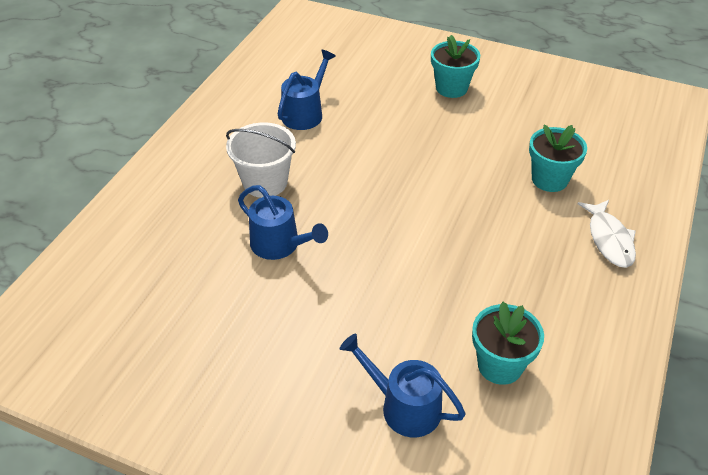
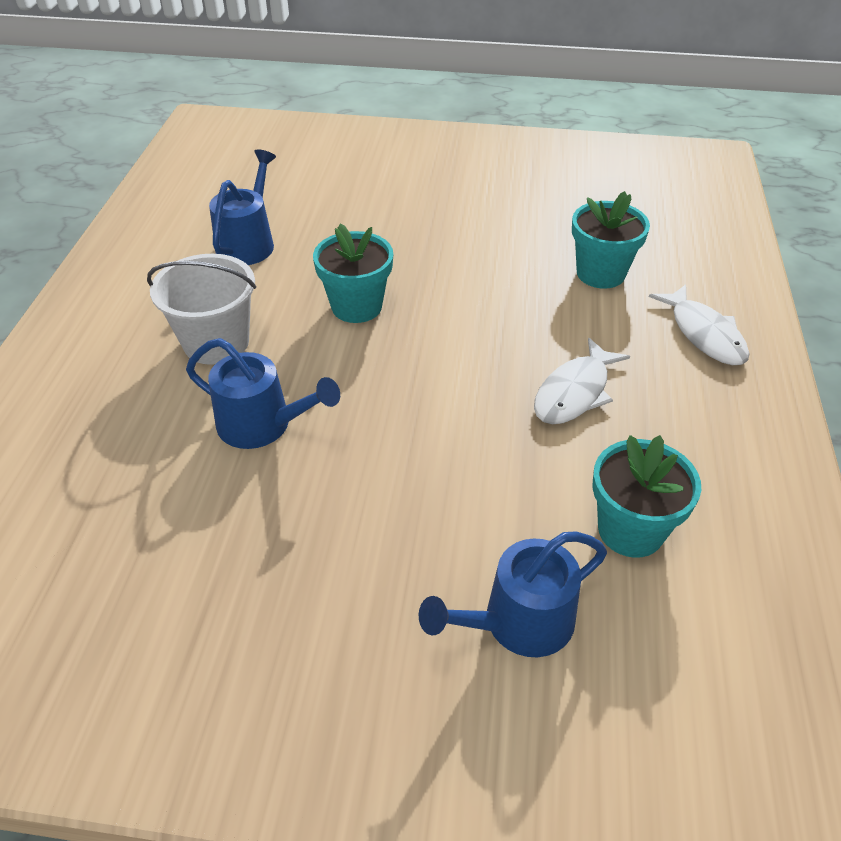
camera: 15 degrees left, 0 degrees up
(404, 406) = (519, 622): blue watering can -> blue watering can turned 45 degrees counterclockwise
(451, 88) = (435, 183): turquoise flower pot -> turquoise flower pot (356, 306)
(497, 264) = (574, 392): none -> white fish

